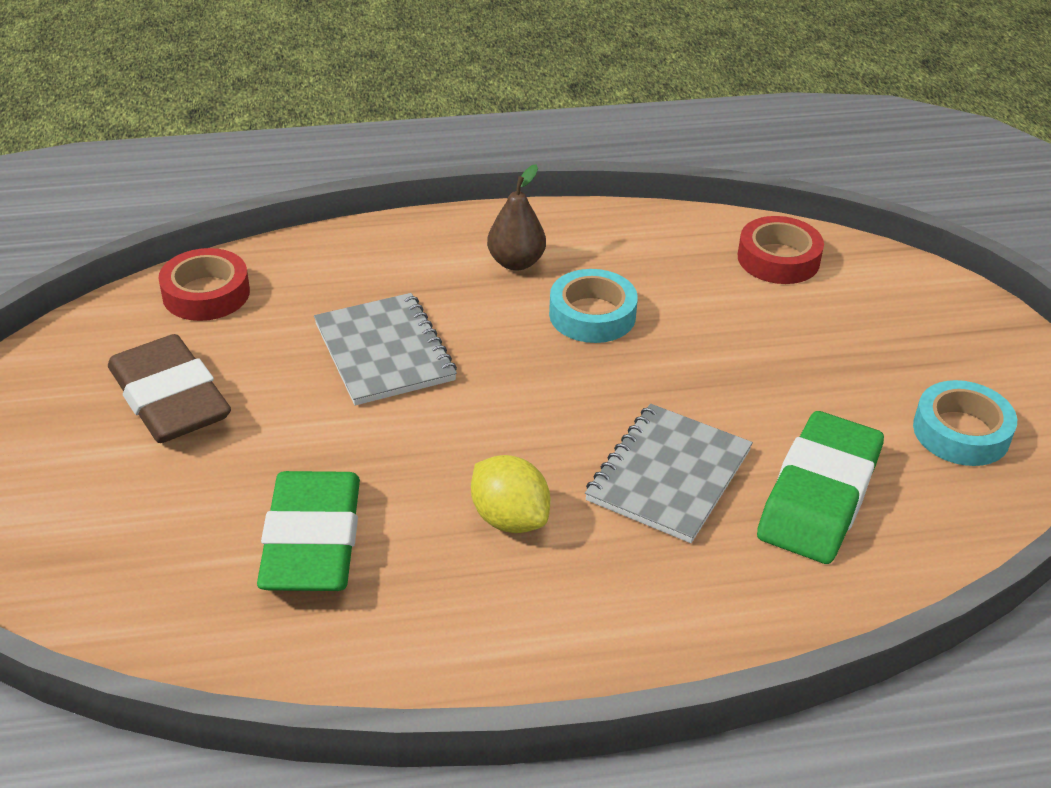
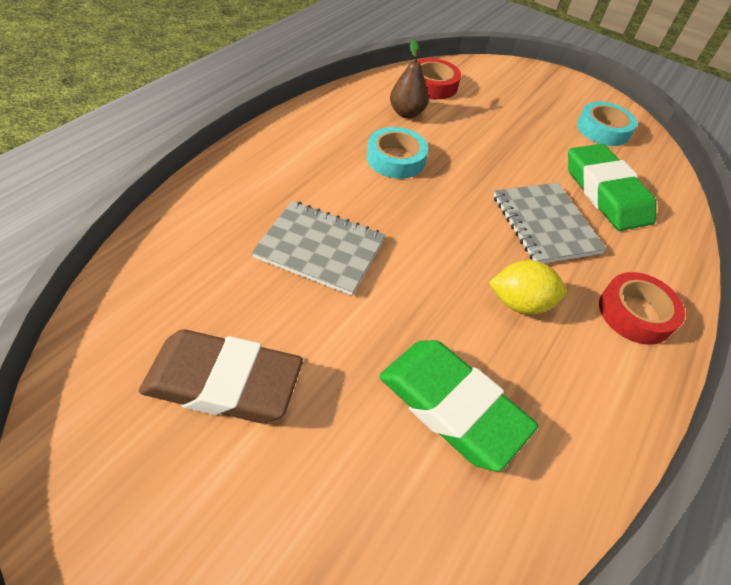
camera: 50 degrees left, 10 degrees up
(206, 293) = (143, 284): red tape -> red tape (635, 313)
(516, 262) = (317, 150): brown pear -> brown pear (406, 113)

